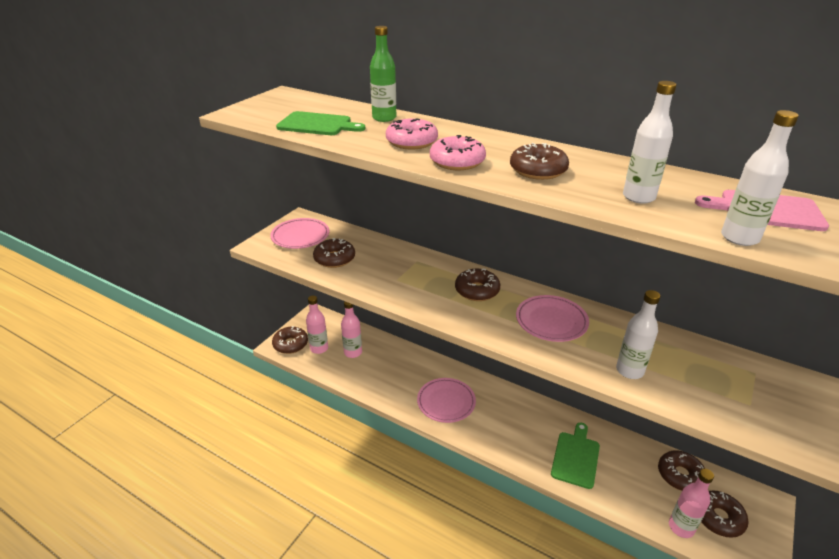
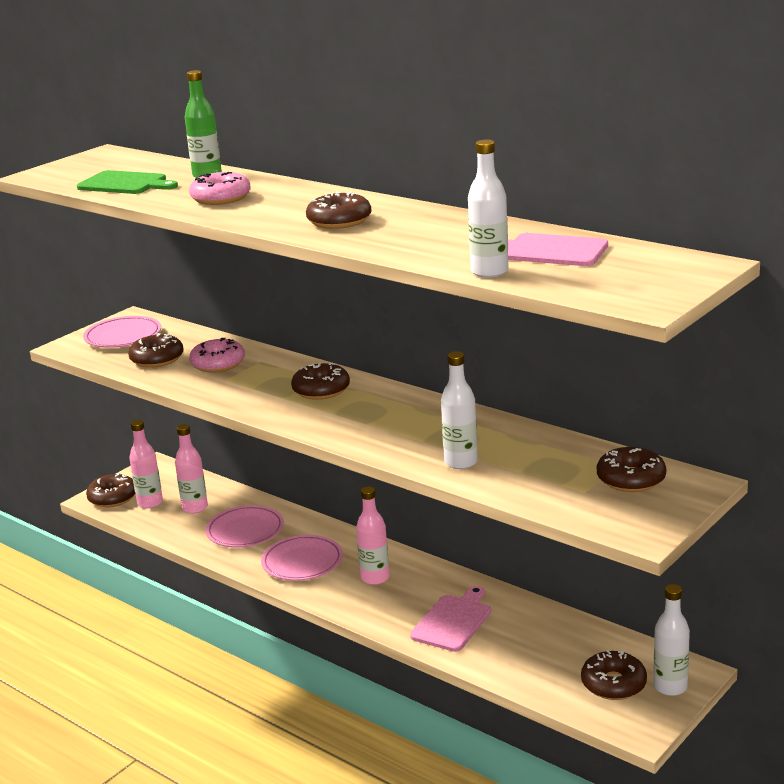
camera: 10 degrees right, 10 degrees down
(457, 161) = (257, 215): pink donut -> pink donut (218, 364)
(551, 321) = (396, 419): pink plate -> pink plate (245, 531)
(576, 457) = (453, 621): green cutting board -> pink cutting board
(638, 197) = (424, 242): white bottle -> white bottle (670, 687)
(680, 475) = (587, 643): brown donut -> brown donut (631, 479)
(681, 527) = (557, 690): pink bottle -> pink bottle (375, 578)

